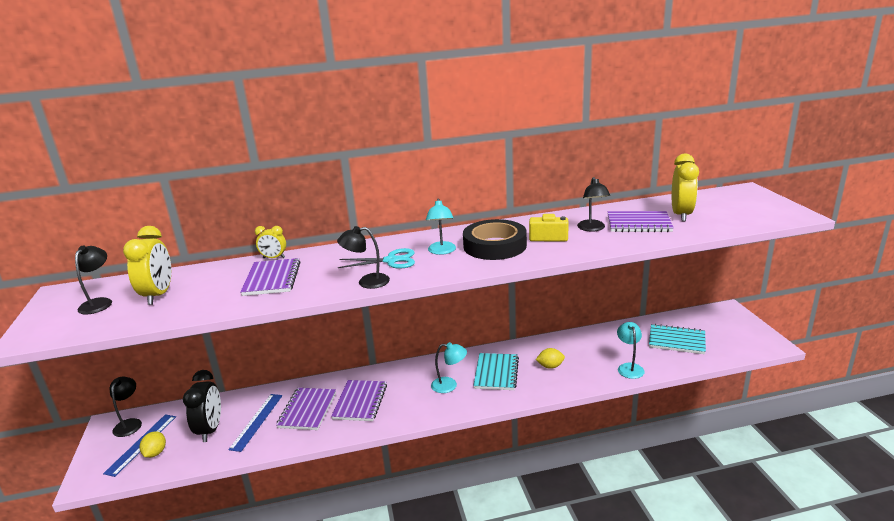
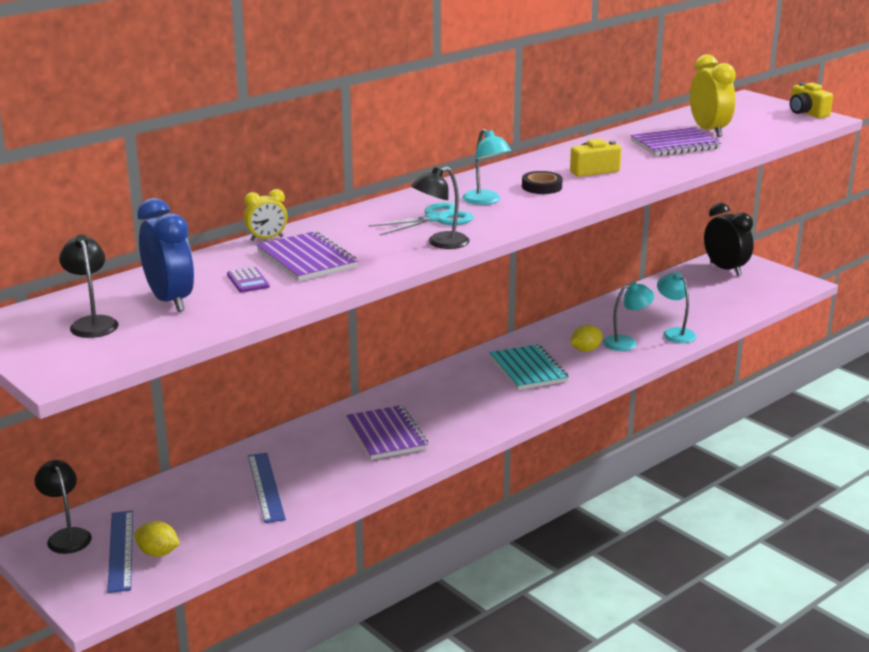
camera: 30 degrees left, 0 degrees up
(155, 453) = (158, 553): yellow lemon -> yellow lemon turned 45 degrees counterclockwise
(159, 295) = (170, 300): yellow clock -> blue clock
(210, 429) = (208, 511): black clock -> black clock (725, 269)
(218, 289) = (248, 281): none -> purple calculator
(307, 410) = (324, 459): purple notebook -> none
(449, 385) = (484, 394): turquoise lamp -> turquoise lamp (626, 342)
(495, 246) = (541, 187): black tape -> black tape, size x0.49
(592, 228) = (630, 155): black lamp -> none
(676, 341) = (702, 297): turquoise notebook -> none
(786, 209) = (807, 113): none -> yellow camera

